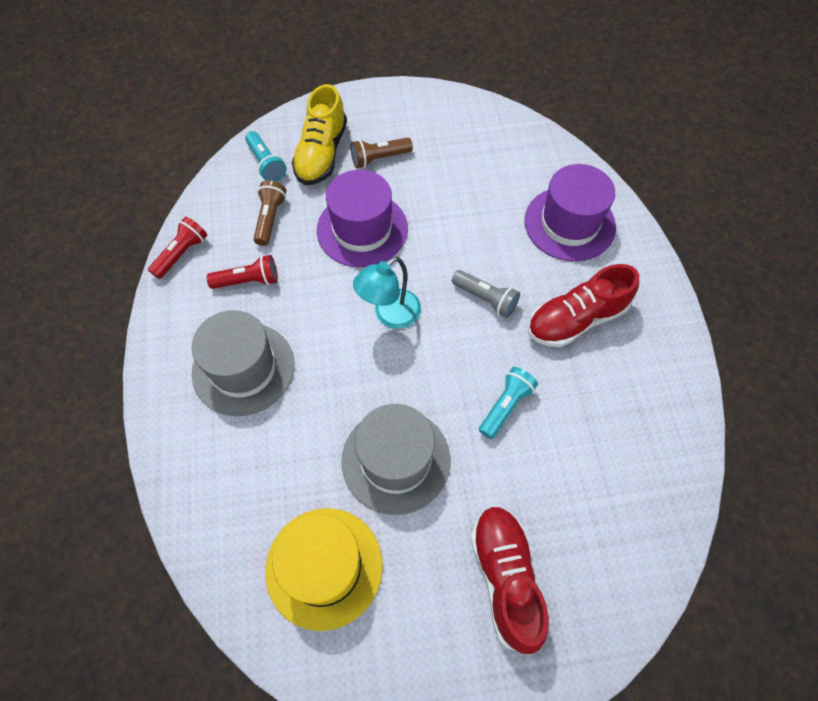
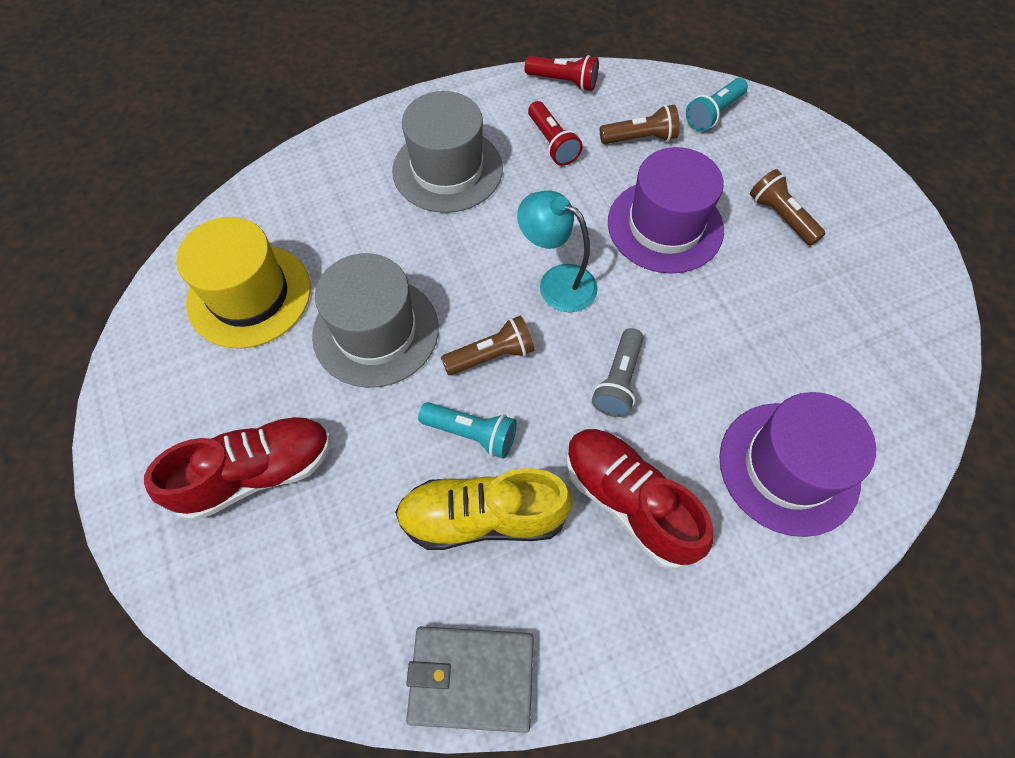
camera: 75 degrees right, 0 degrees up
(321, 154) = (756, 159): yellow shoe -> yellow shoe (483, 517)
(442, 377) = (491, 355): none -> brown flashlight
(680, 445) = (471, 678): none -> grey wallet

